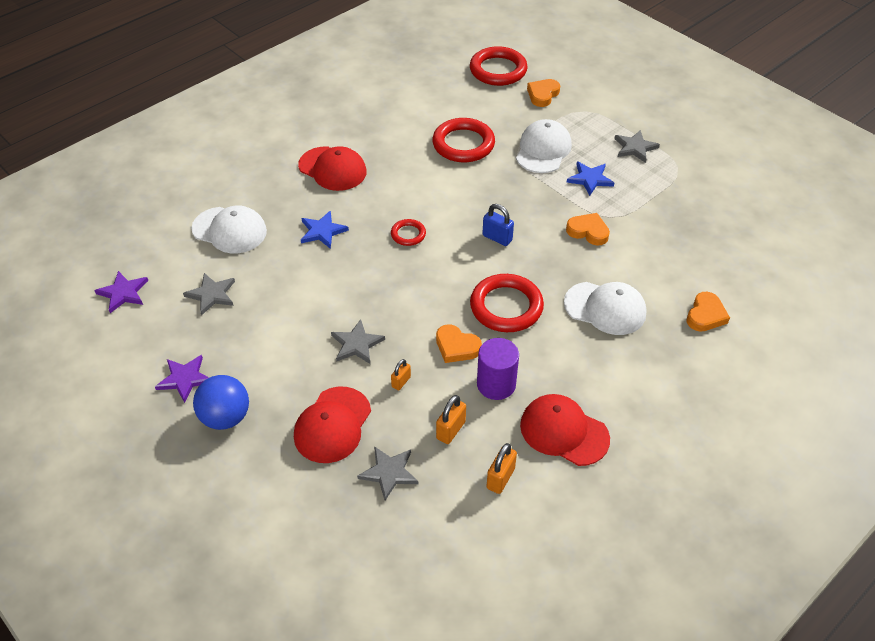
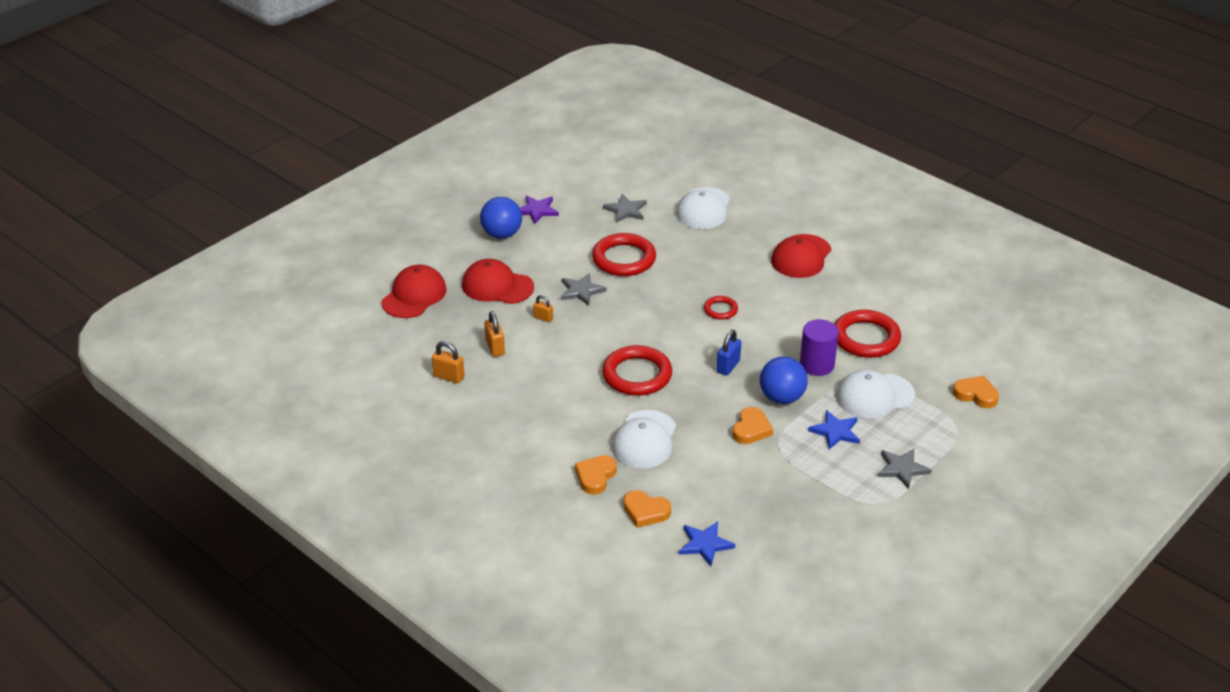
camera: 85 degrees right, 10 degrees down
(123, 293) = (621, 168): purple star -> none
(322, 231) = (713, 259): blue star -> blue star (705, 544)
(389, 473) = (453, 318): grey star -> none
(450, 430) = (495, 348): orange padlock -> orange padlock turned 45 degrees clockwise
(456, 347) = (585, 347): orange heart -> orange heart (595, 477)
(496, 384) = (545, 371): purple cylinder -> purple cylinder (817, 365)
(498, 70) = (1010, 358): red ring -> red ring (624, 259)
(543, 150) = (874, 396): white cap -> white cap turned 150 degrees clockwise
(544, 207) = (782, 398): none -> blue ball
(564, 432) = (496, 412): red cap -> red cap (414, 295)

